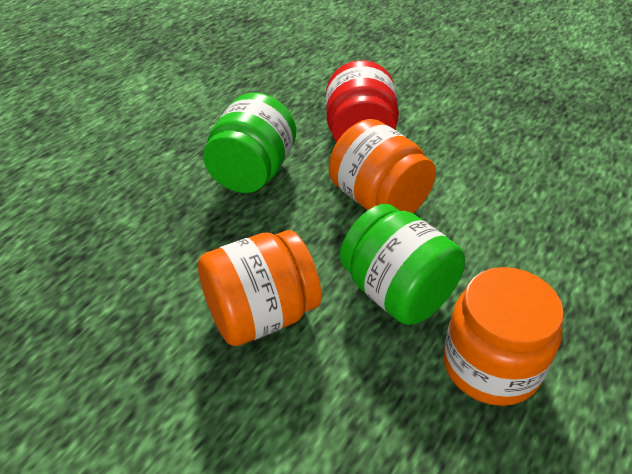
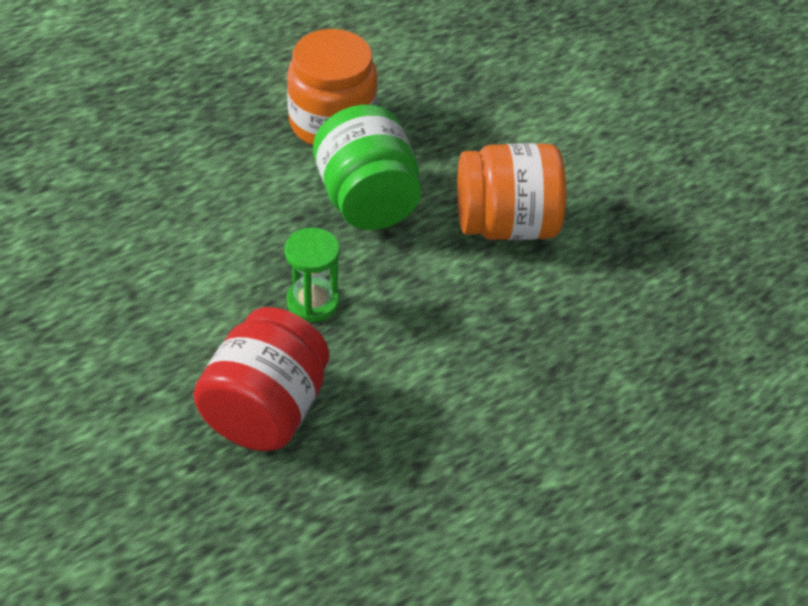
camera: 160 degrees left, 5 degrees up
(253, 172) = (444, 400): green jar -> none
(378, 200) = (313, 302): orange jar -> green hourglass

